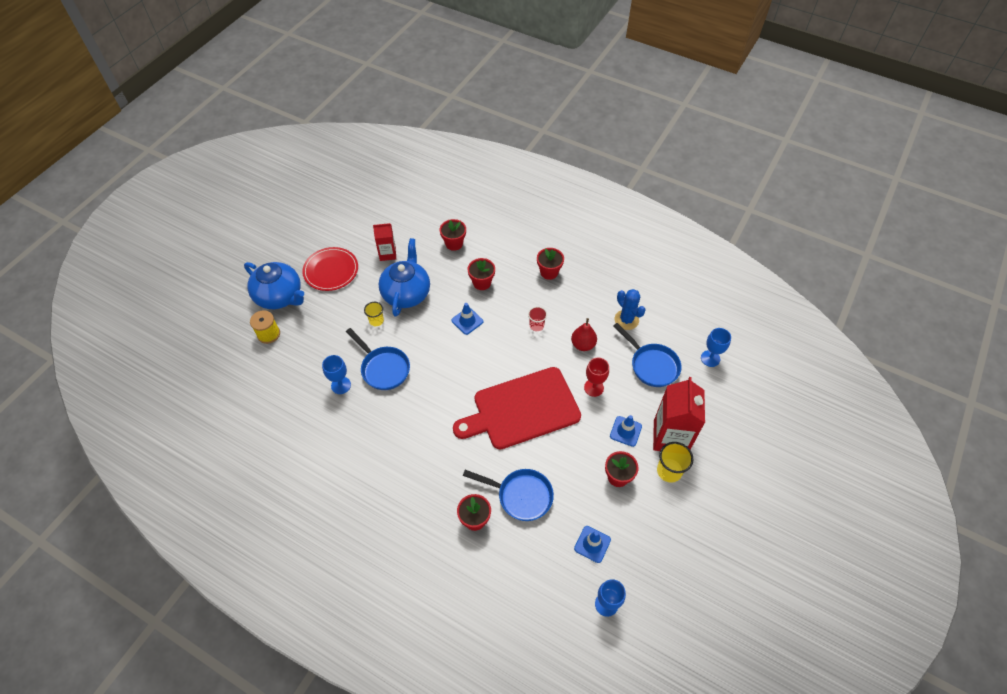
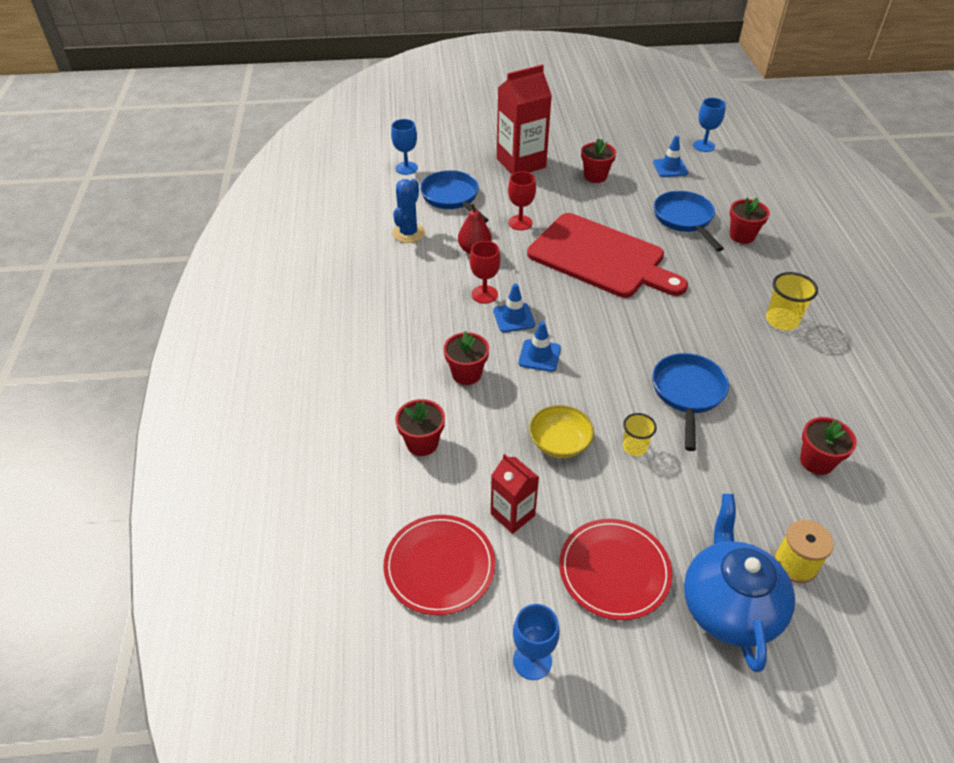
camera: 125 degrees left, 10 degrees down
(341, 385) = (755, 420): blue goblet -> blue goblet (532, 660)
(388, 218) = (439, 566): none -> red plate
(406, 293) = (559, 442): blue teapot -> yellow bowl
(536, 325) = (484, 294): red cup -> red goblet
(549, 272) = (391, 320): red flower pot -> red flower pot (816, 461)
(625, 431) = (545, 187): blue traffic cone -> blue traffic cone (514, 318)
(651, 365) = (452, 198): blue pan -> blue pan turned 45 degrees counterclockwise
(669, 471) = (555, 154): yellow cup -> yellow cup (782, 320)

